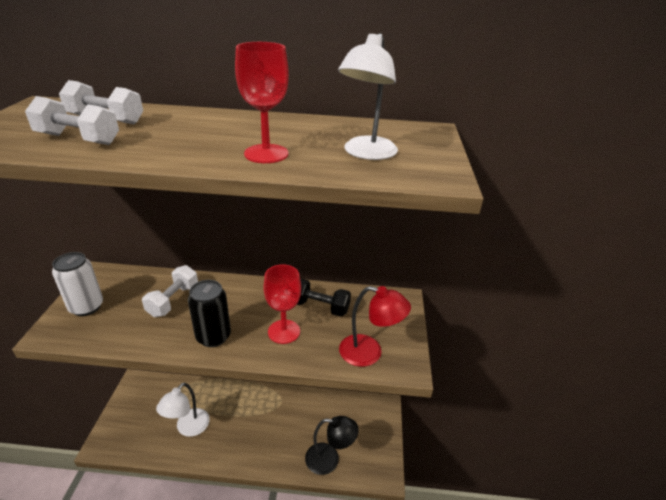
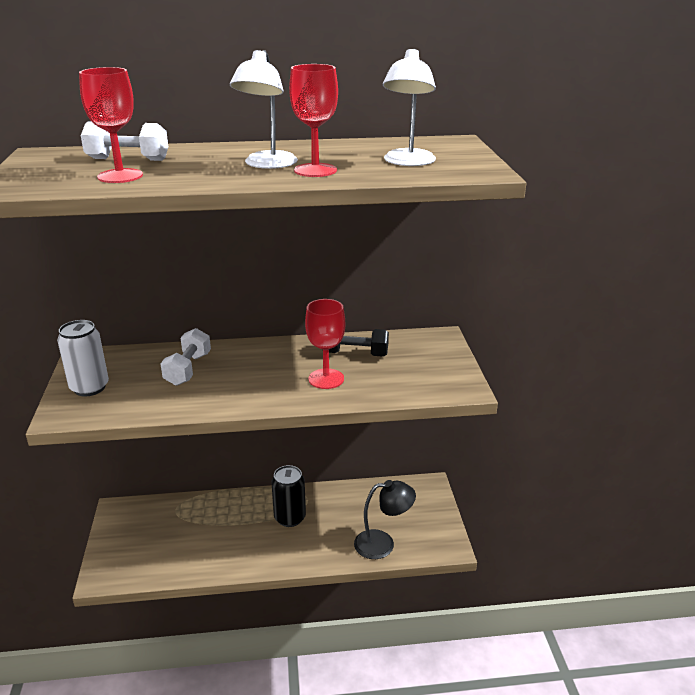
camera: 10 degrees left, 5 degrees down
(78, 139) = (120, 176): white dumbbell -> red goblet
(188, 428) = (203, 543): white lamp -> white lamp (267, 164)
(213, 336) = (251, 393): black can -> black can (290, 518)
(369, 353) = (424, 383): red lamp -> none

